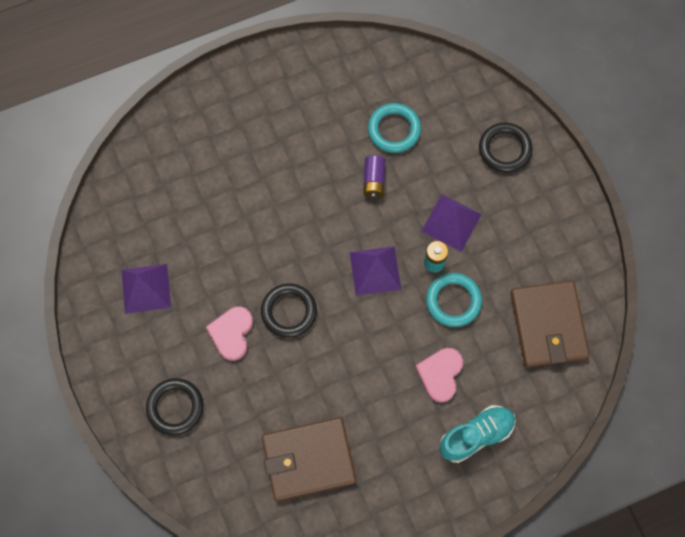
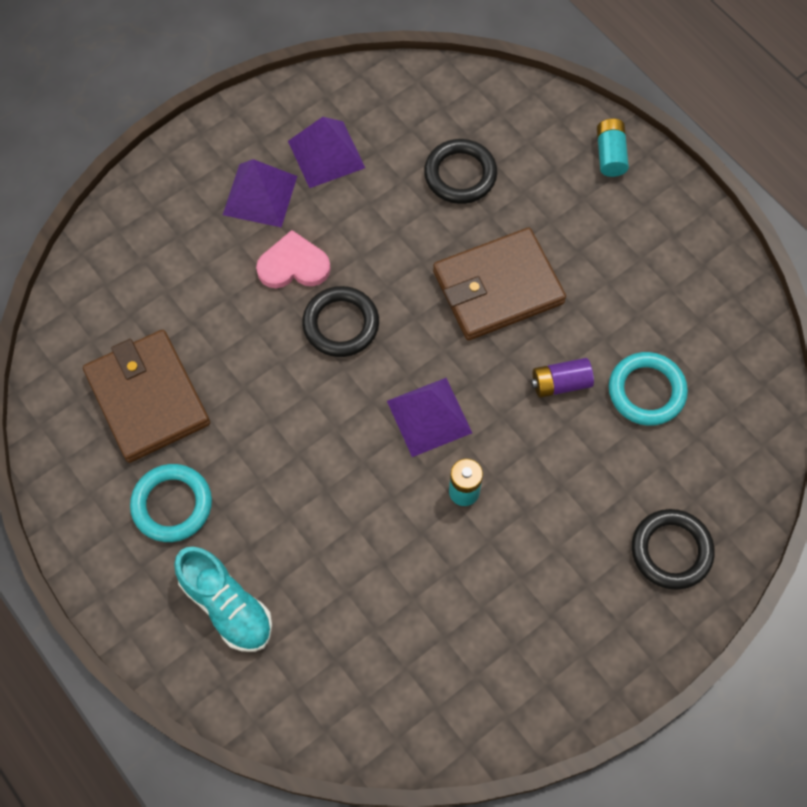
camera: 75 degrees right, 5 degrees down
(175, 407) = (182, 228): black ring -> black ring (460, 175)
(210, 97) = (610, 154): none -> turquoise battery
(440, 374) = (303, 537): pink heart -> none
(451, 222) = (531, 501): purple pyramid -> purple pyramid (260, 195)
(453, 301) = (414, 530): turquoise ring -> turquoise ring (172, 505)
(548, 325) = (415, 674): brown wallet -> brown wallet (498, 287)

